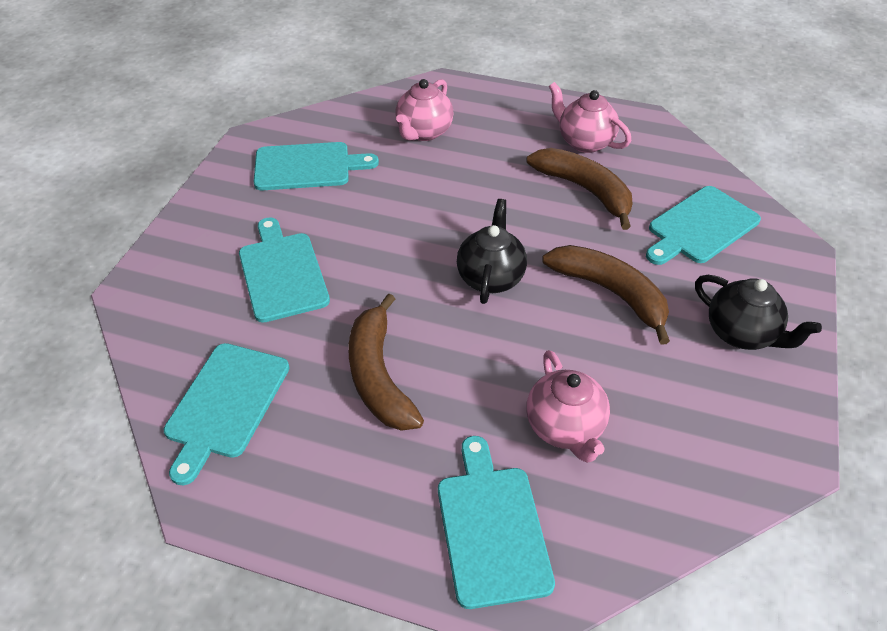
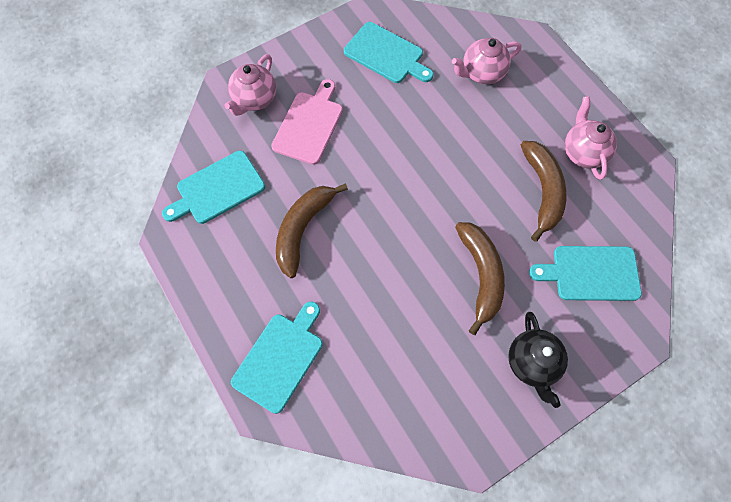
camera: 40 degrees right, 20 degrees up
(282, 273) = (309, 125): turquoise cutting board -> pink cutting board
(490, 277) = (420, 212): black teapot -> none
(565, 428) = (368, 336): pink teapot -> pink teapot (254, 99)

